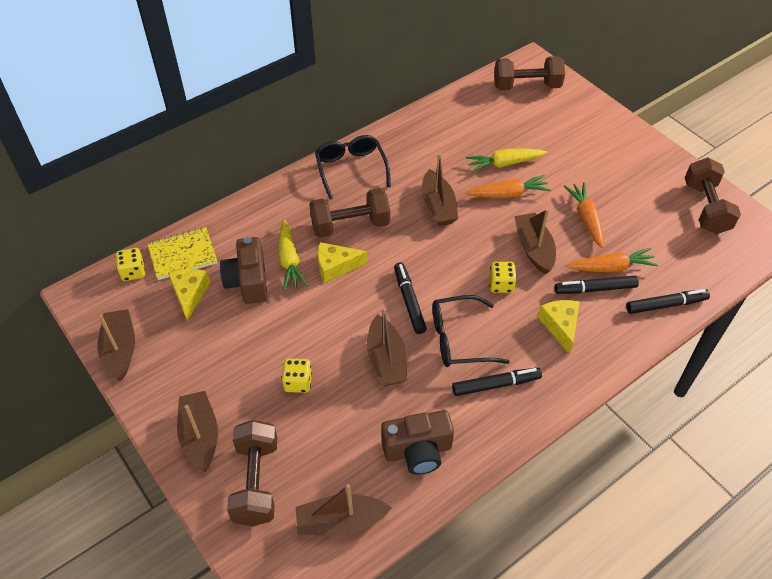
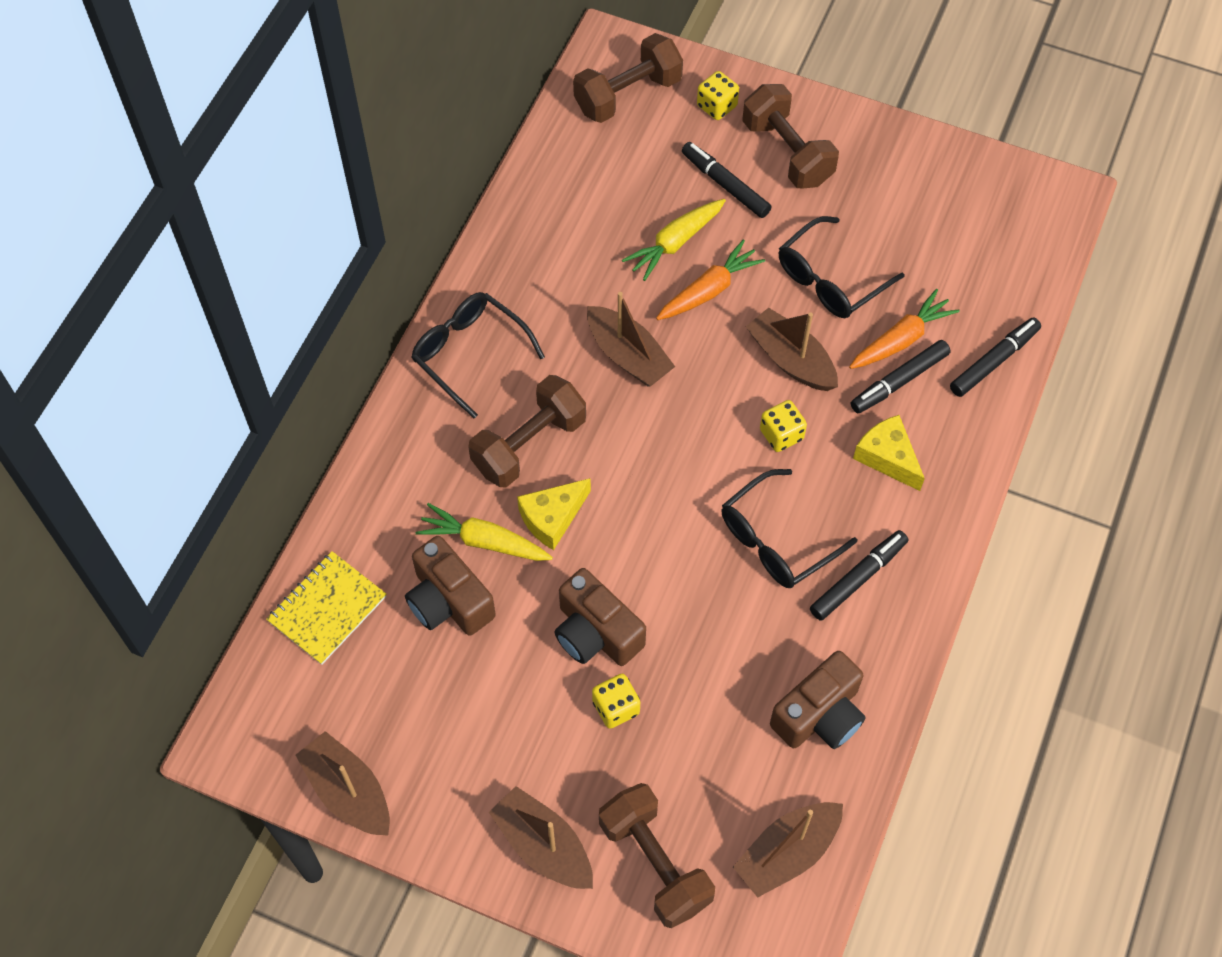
camera: 30 degrees left, 10 degrees up
(133, 272) = (276, 671): yellow dice -> yellow dice (717, 106)
(190, 294) = (382, 662): yellow cheese -> none
(289, 261) = (483, 541): yellow carrot -> yellow carrot turned 150 degrees clockwise
(316, 337) = (596, 633): none -> brown camera
(386, 359) = (705, 616): brown boat -> none
(409, 301) = (681, 519): black marker -> black marker (725, 185)
(586, 218) = (830, 279): orange carrot -> black glasses
(706, 208) = (968, 190): brown dumbbell -> brown dumbbell (787, 152)

